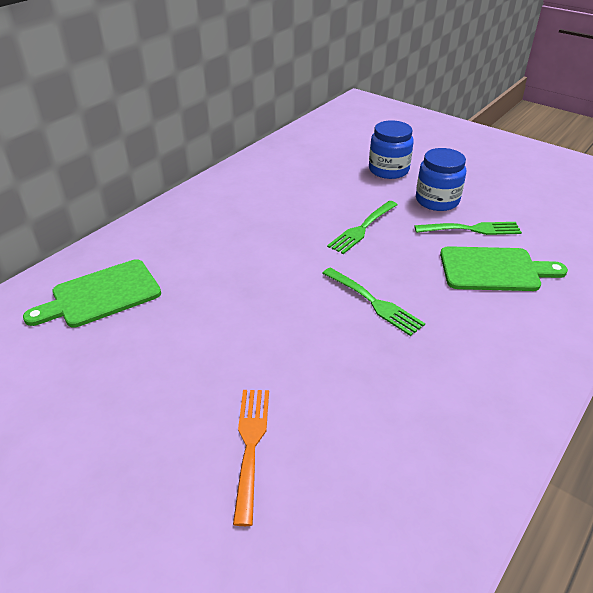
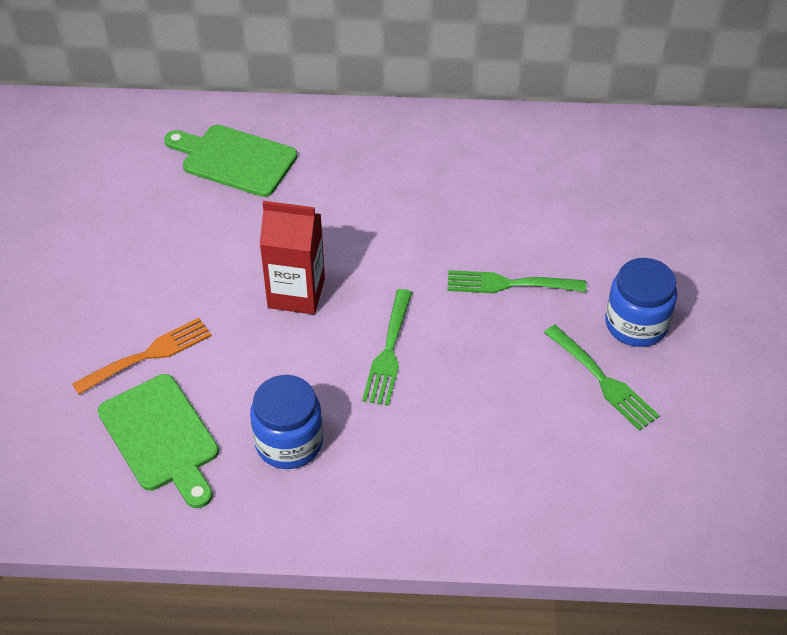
camera: 55 degrees right, 10 degrees up
(273, 323) = (296, 293): none -> red carton
(388, 170) = (662, 249): blue jar -> blue jar (289, 442)
(494, 269) = (537, 429): green cutting board -> green cutting board (162, 437)

